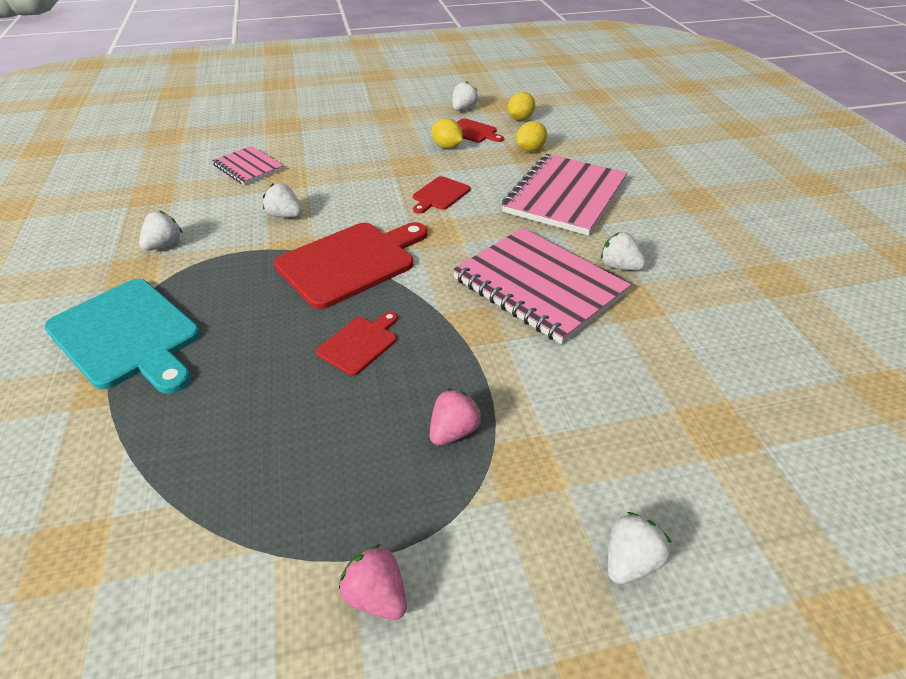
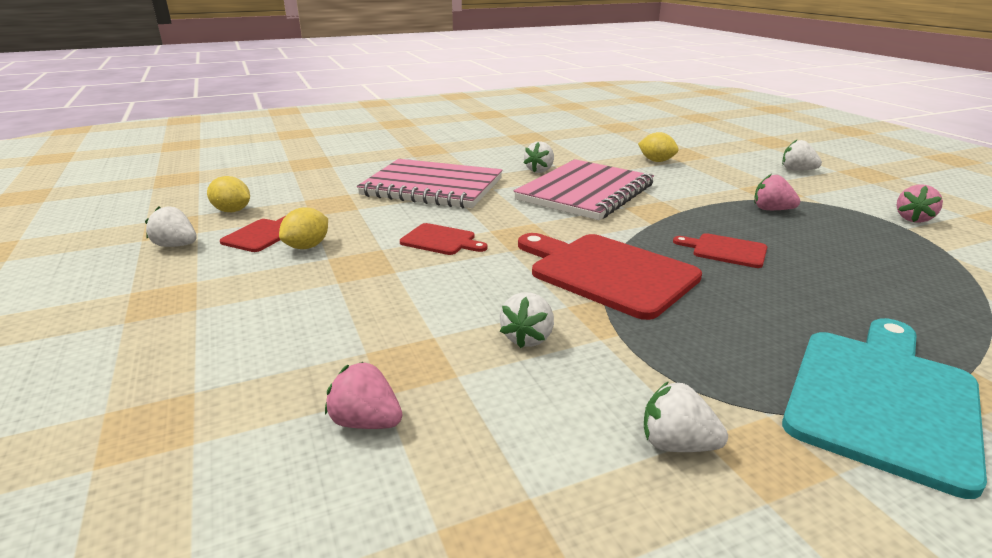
camera: 100 degrees left, 15 degrees down
(248, 167) = (366, 422): pink notebook -> pink strawberry
(530, 150) = (325, 203): yellow lemon -> yellow lemon (656, 161)

